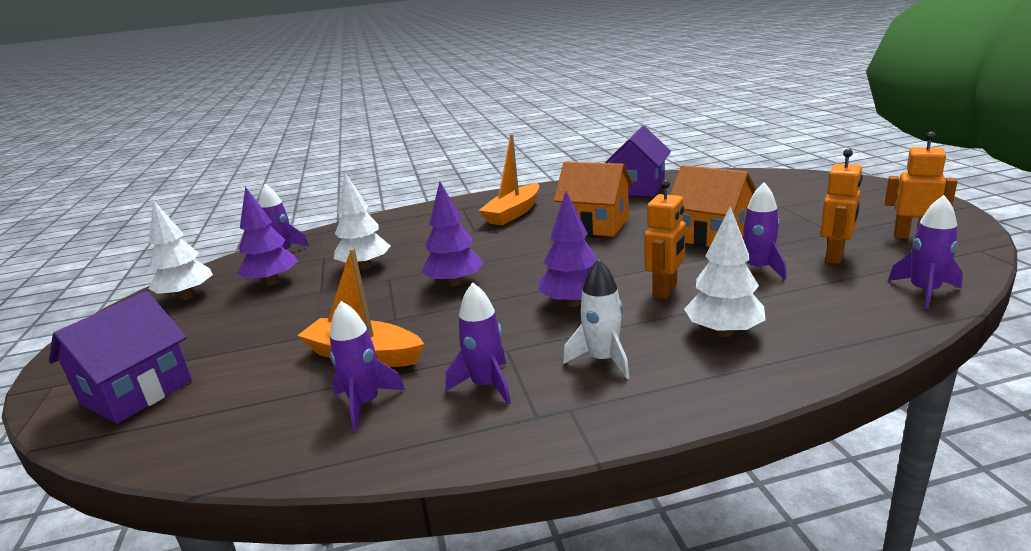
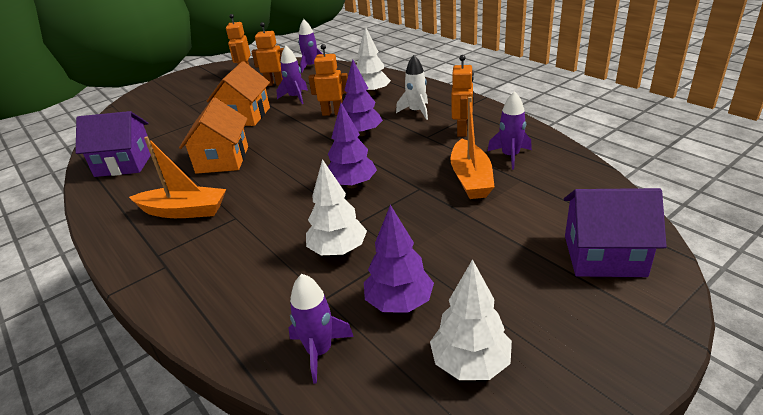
camera: 115 degrees left, 10 degrees up
(486, 385) = (462, 131): purple rocket -> orange robot

